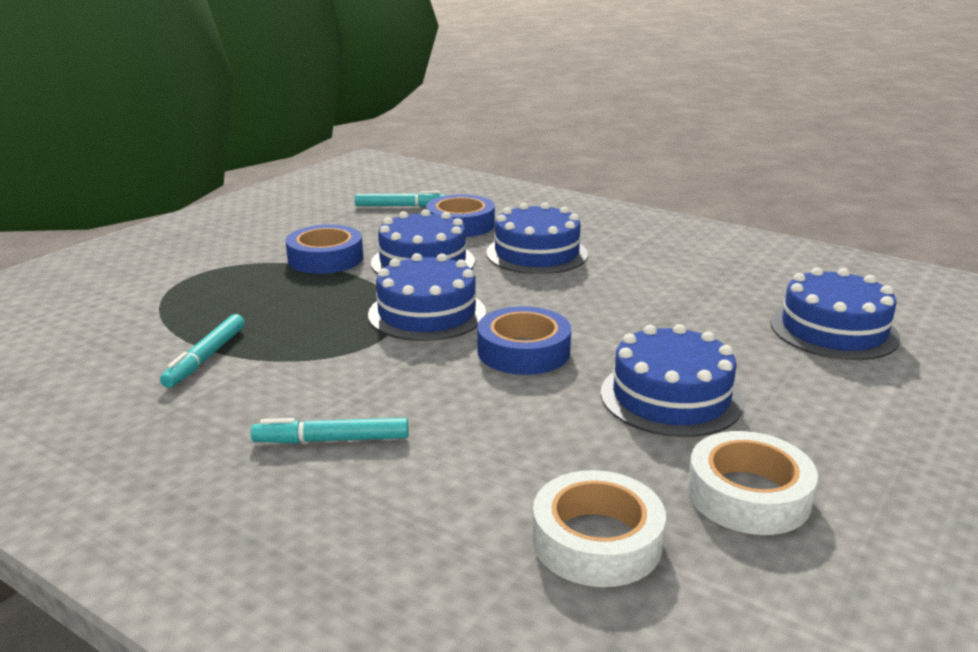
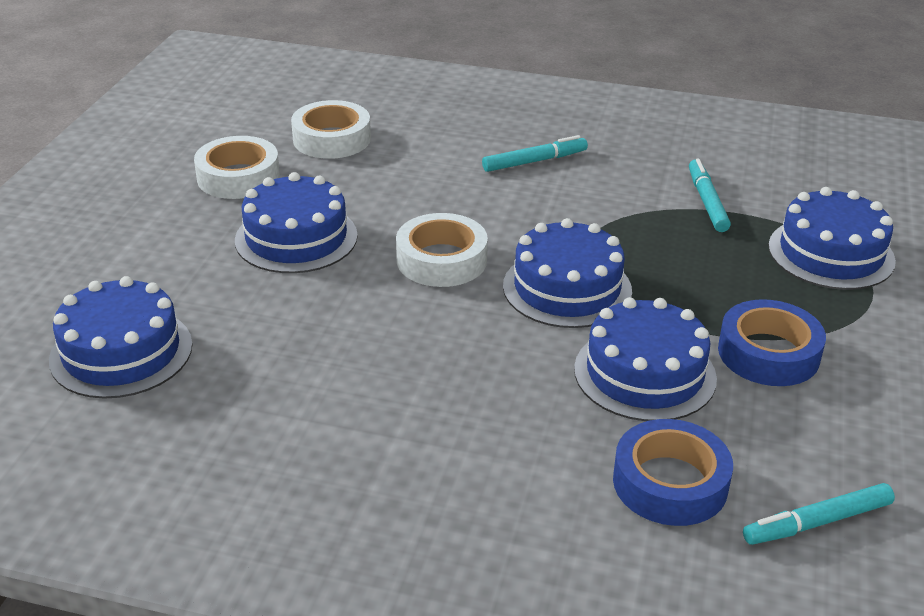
camera: 160 degrees right, 10 degrees up
(523, 351) = (441, 260): blue tape -> white tape
(536, 253) = (510, 427): blue cake -> blue cake (831, 253)

